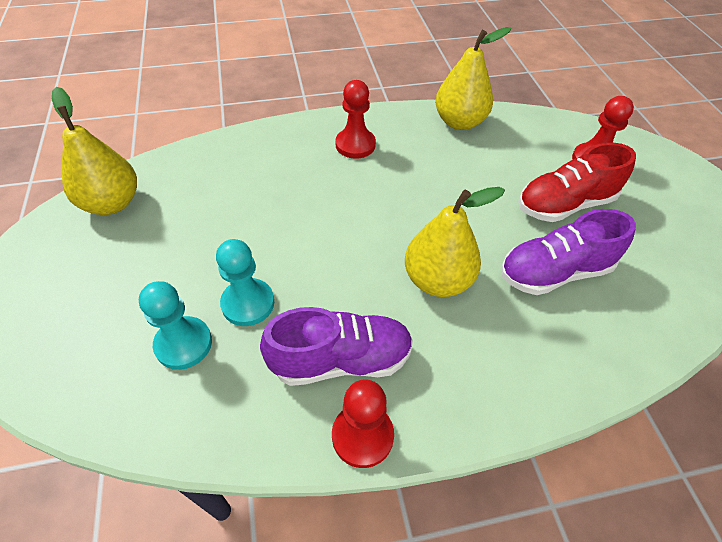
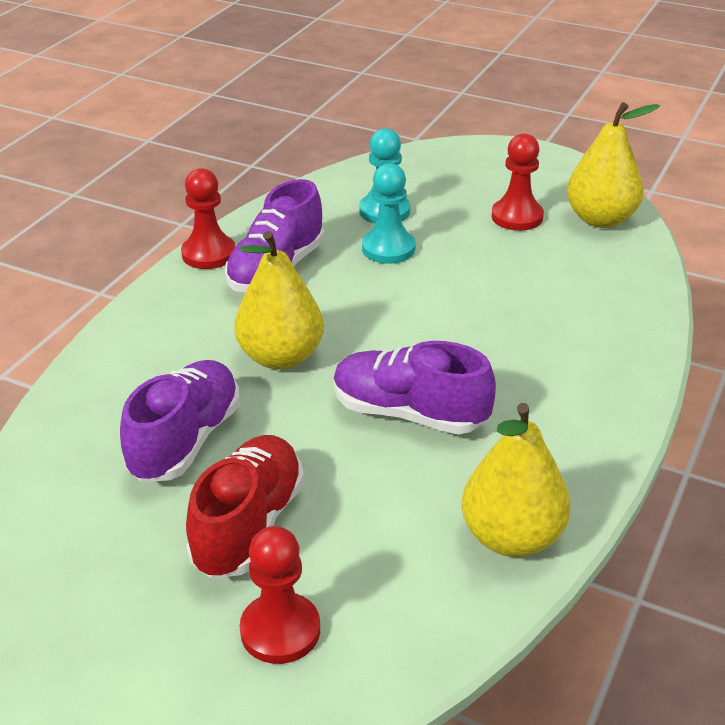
camera: 130 degrees right, 15 degrees down
(355, 145) = (552, 405): red pawn -> red pawn (517, 217)
(421, 192) = (409, 414): none -> purple shoe

